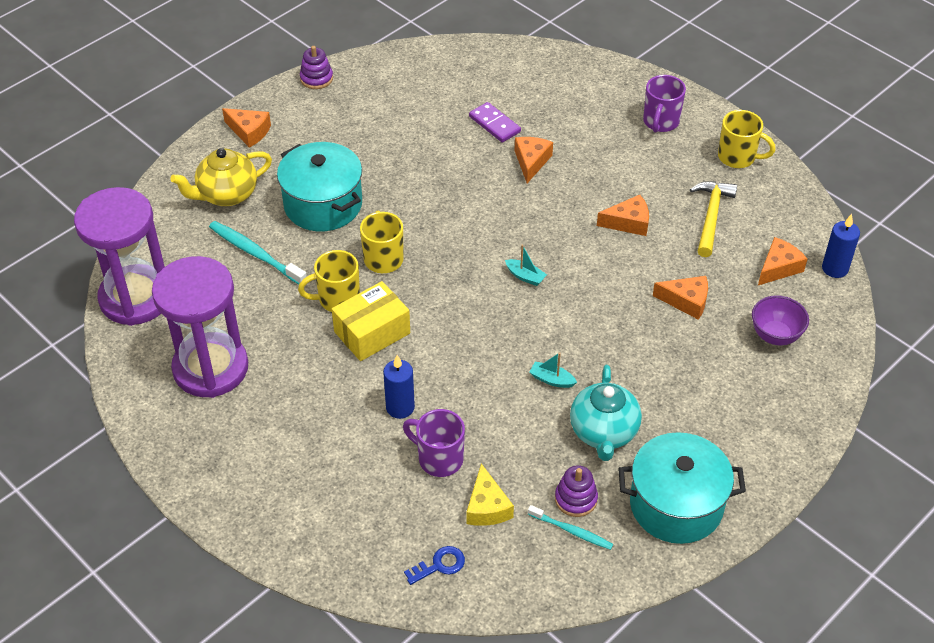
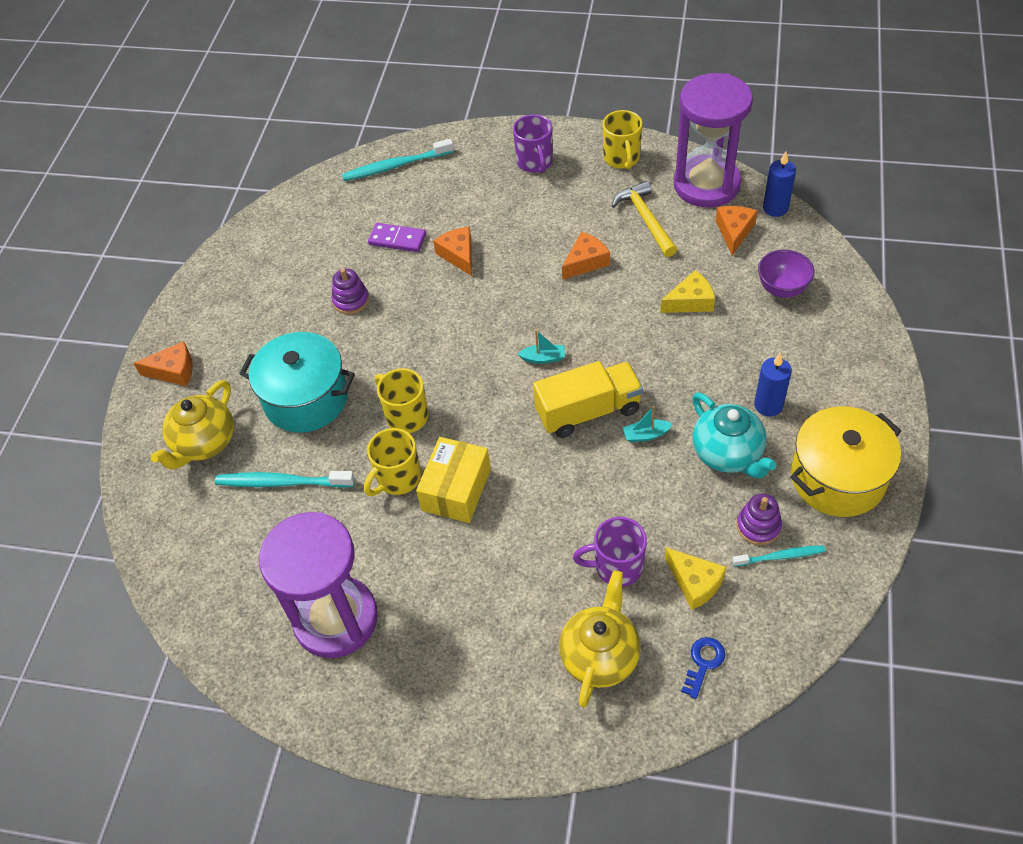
camera: 30 degrees left, 5 degrees up
(135, 298) = (200, 598): purple hourglass -> purple hourglass (706, 185)
(316, 78) = (196, 286): purple stacking toy -> purple stacking toy (351, 300)
(369, 511) = (600, 656): none -> yellow teapot
(400, 407) = (542, 542): blue candle -> blue candle (768, 405)
(523, 335) = (588, 411): none -> yellow truck
(544, 66) = (395, 166): none -> turquoise toothbrush
(676, 505) = (837, 478): turquoise pot -> yellow pot
(686, 301) = (690, 301): orange cheese -> yellow cheese
(738, 157) = (622, 159): yellow mug -> yellow mug turned 90 degrees clockwise

